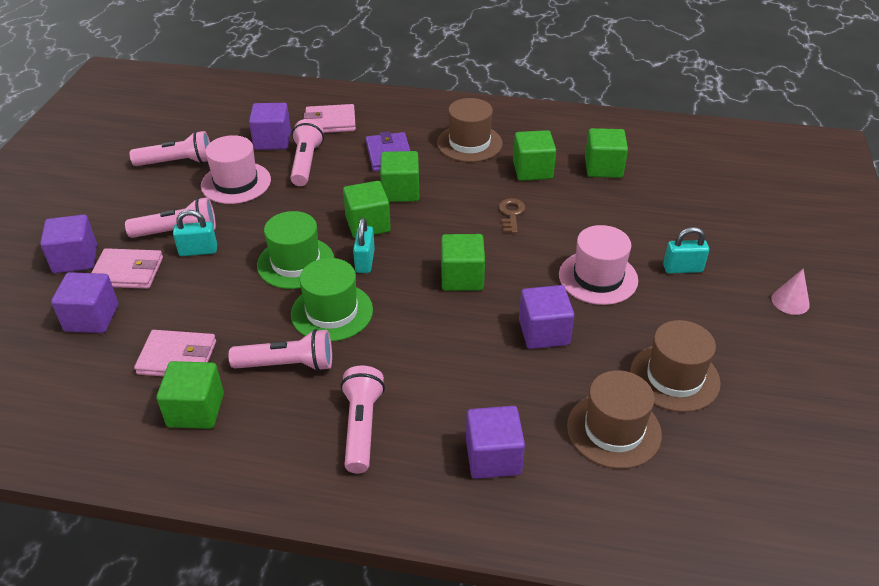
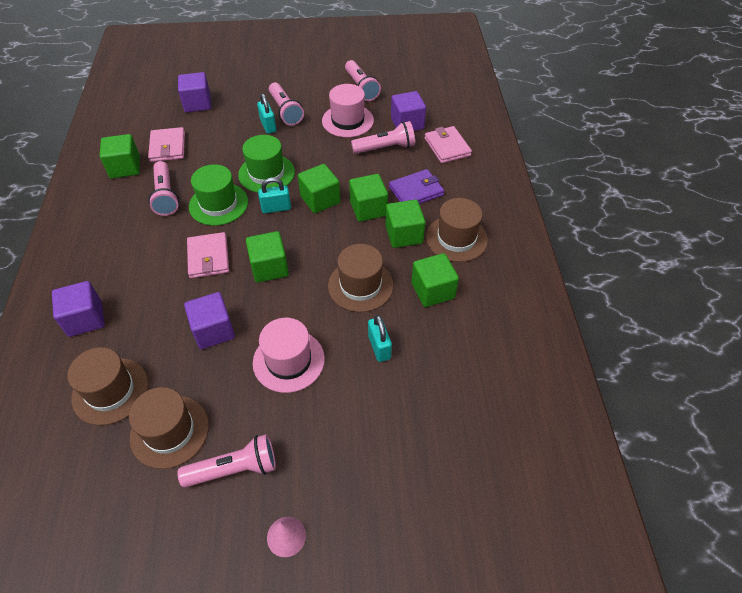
camera: 75 degrees right, 10 degrees up
(75, 259) = (248, 80): purple cube -> none
(127, 272) = (241, 103): pink wallet -> pink wallet (208, 257)
(361, 427) = (112, 244): pink flashlight -> pink flashlight (234, 469)
(511, 214) = (360, 285): brown key -> brown hat
(603, 168) = (460, 347): green cube -> green cube (404, 234)
(682, 268) = (316, 430): turquoise padlock -> turquoise padlock (379, 347)

